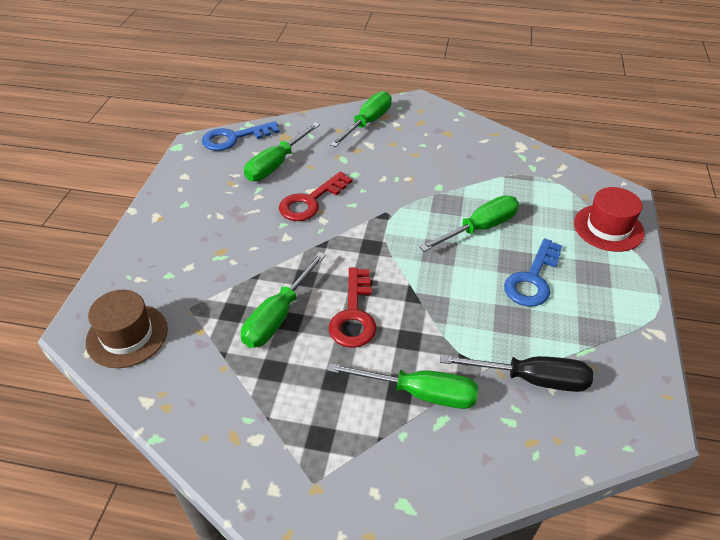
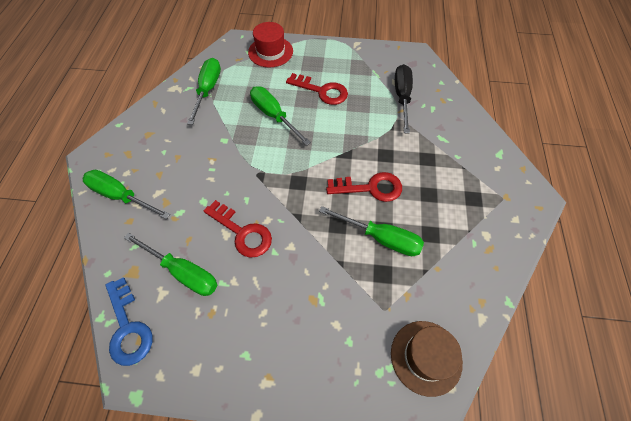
camera: 95 degrees left, 15 degrees up
(419, 393) = (426, 148): green screwdriver -> green screwdriver (208, 90)
(532, 279) = (322, 91): blue key -> red key

